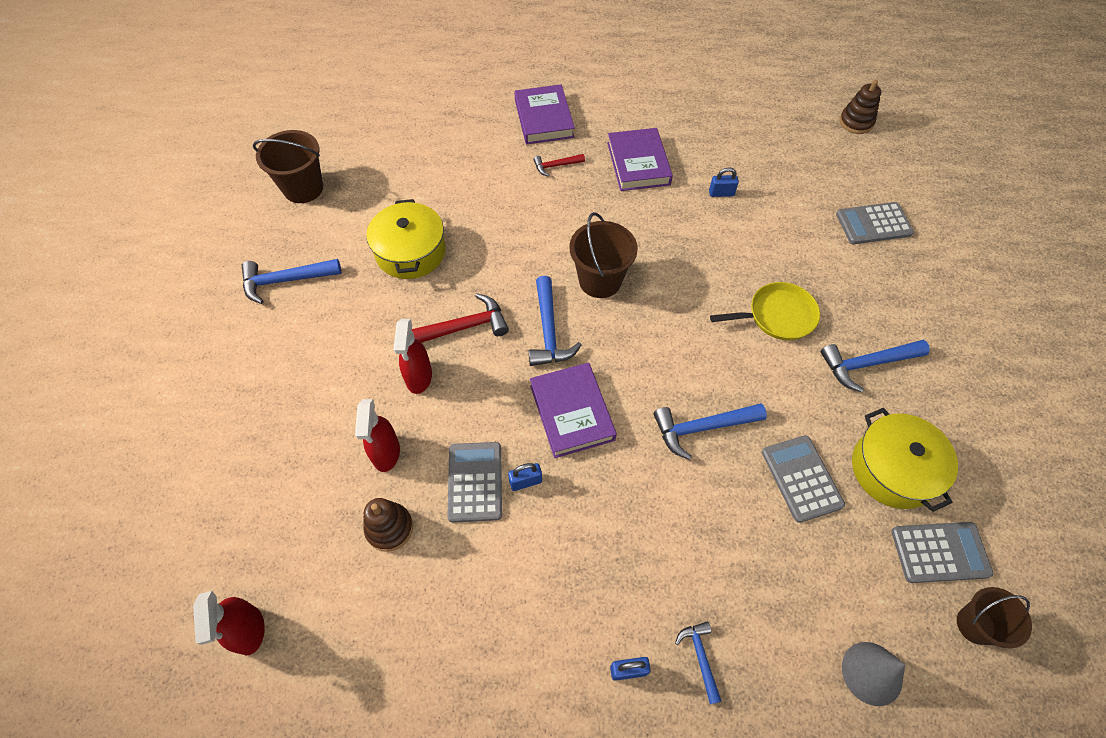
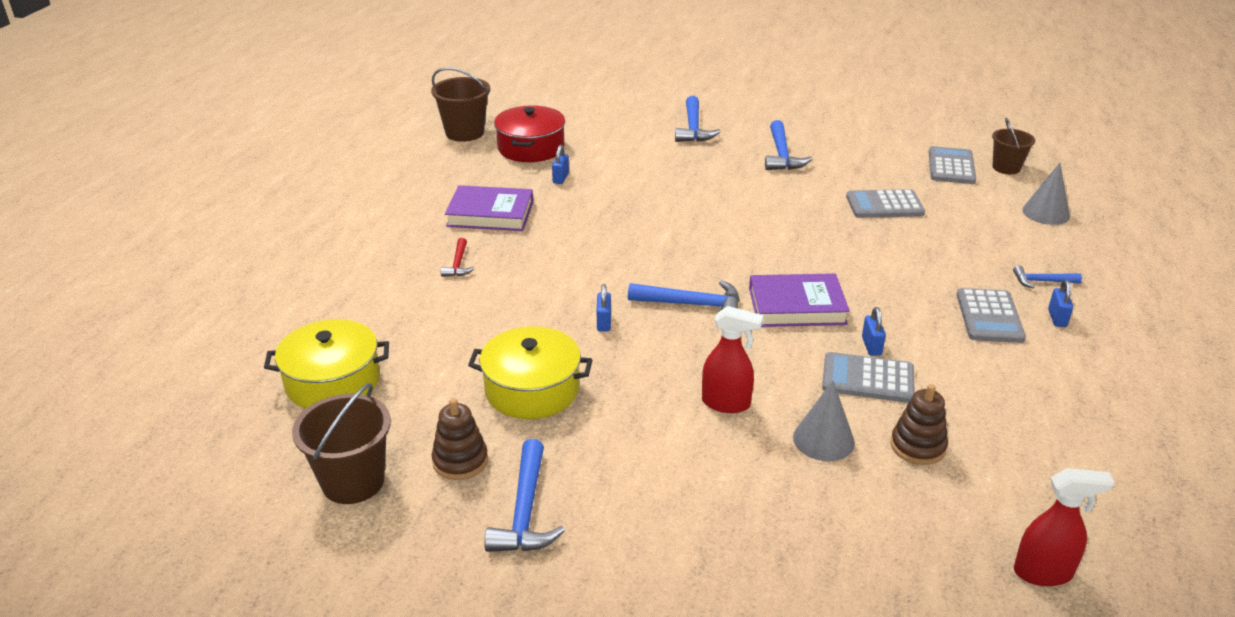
camera: 75 degrees left, 25 degrees down
(386, 453) = (823, 440): red spray bottle -> grey cone
(463, 327) = (666, 362): red hammer -> none
(505, 275) = (604, 322): none -> blue padlock
(544, 119) = (375, 260): purple book -> none
(600, 280) = (639, 263): brown bucket -> brown bucket (464, 133)
(702, 428) = (828, 240): blue hammer -> blue hammer (693, 128)
(766, 159) = (531, 148): none -> red pot
(777, 316) = (719, 181): yellow pan -> none
(856, 122) = (515, 100): brown stacking toy -> brown stacking toy (460, 461)
(873, 224) = (638, 120): grey calculator -> grey calculator (989, 316)
(893, 469) = (881, 167): yellow pot -> yellow pot (333, 381)

